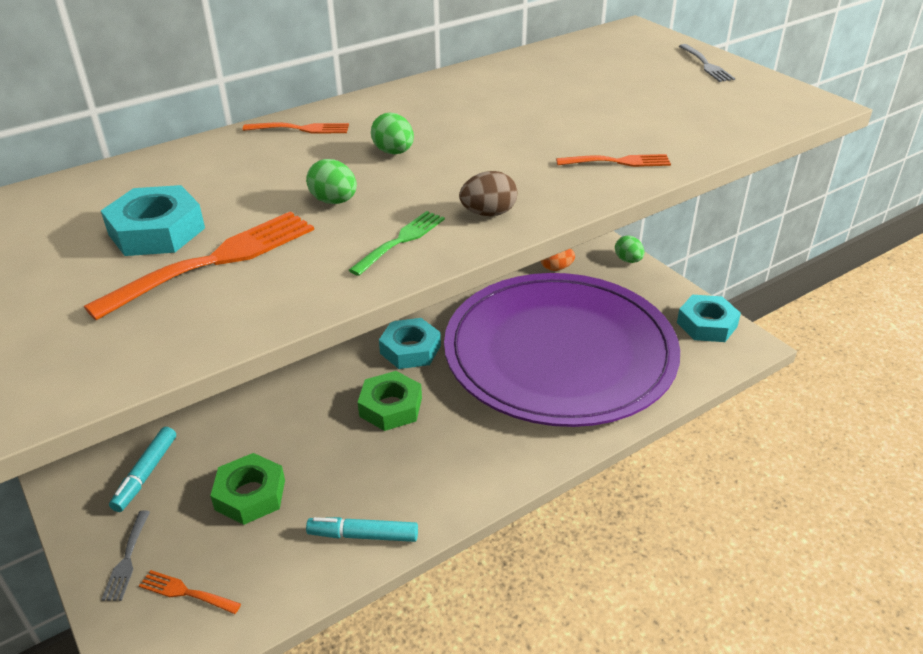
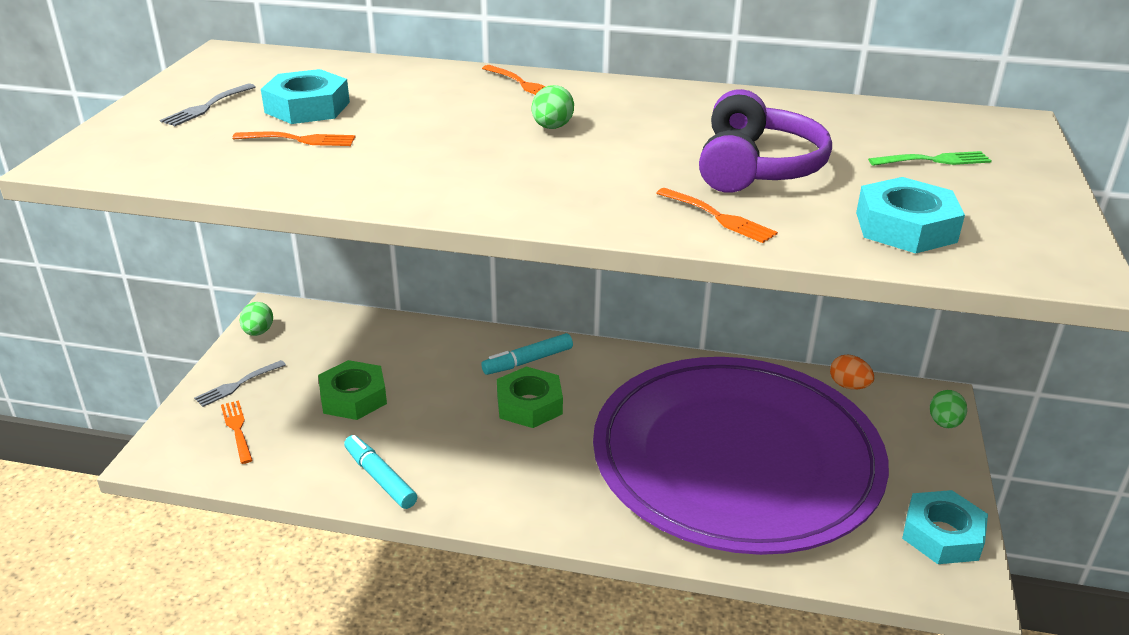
camera: 45 degrees right, 5 degrees down
(146, 474) = (316, 340): turquoise marker -> turquoise marker (528, 361)
(215, 261) = (299, 140): orange fork -> orange fork, size x0.56
(334, 201) = (441, 140): green egg -> green egg (258, 332)
(401, 241) = (426, 185): green fork -> green fork (934, 160)
(410, 349) = (608, 372): turquoise nut -> turquoise nut (905, 227)
(488, 213) = (524, 199): brown egg -> none
(571, 119) = (756, 167): none -> purple headphones
(706, 65) = (1022, 183): grey fork -> grey fork (206, 107)

